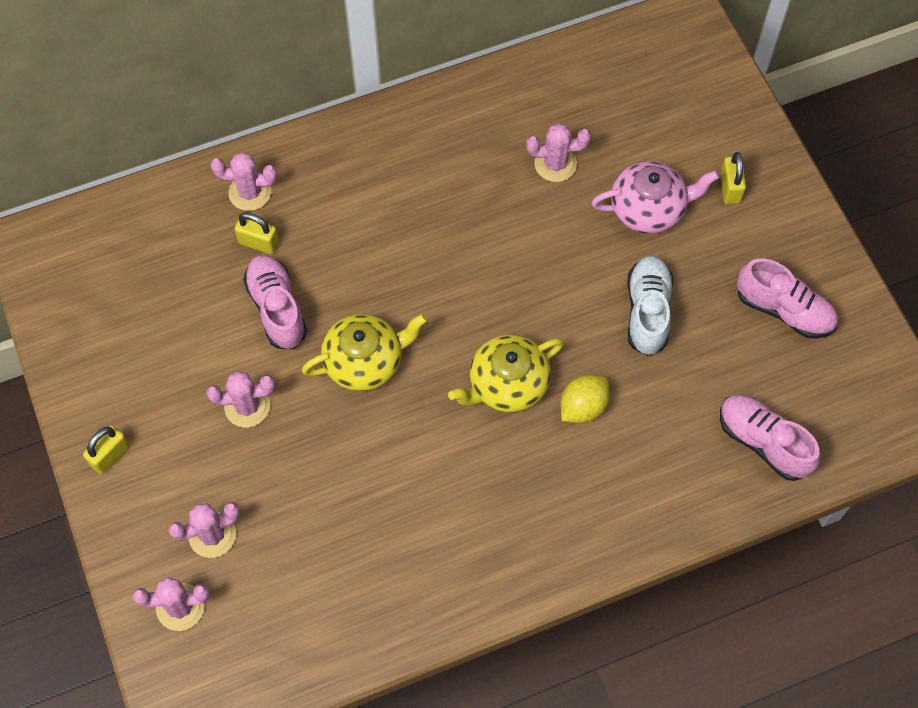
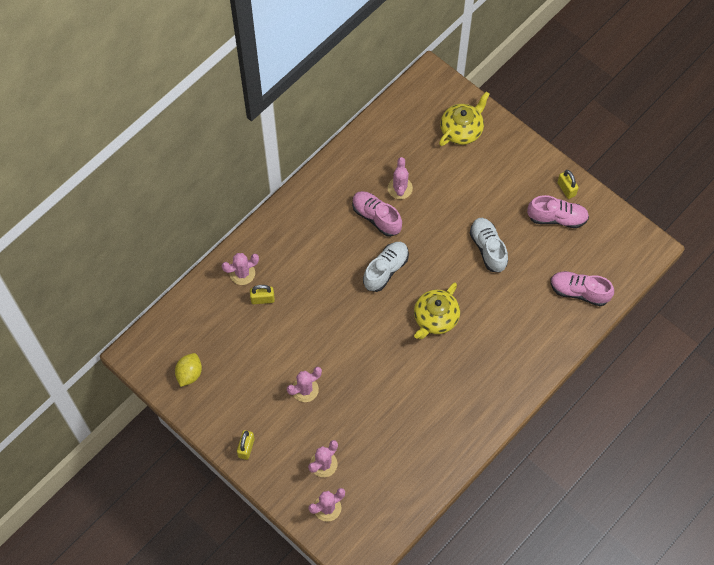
camera: 25 degrees left, 0 degrees up
(277, 308) = (292, 330): pink shoe -> pink shoe (376, 217)
(365, 361) = (354, 339): yellow teapot -> yellow teapot (462, 130)
(468, 277) = (385, 270): none -> white shoe
(555, 164) = (400, 188): pink cactus -> pink cactus turned 60 degrees counterclockwise
(583, 407) = (480, 313): yellow lemon -> yellow lemon (189, 374)
(648, 209) = (461, 192): pink teapot -> none
(730, 188) = (498, 163): yellow padlock -> yellow padlock (566, 189)

